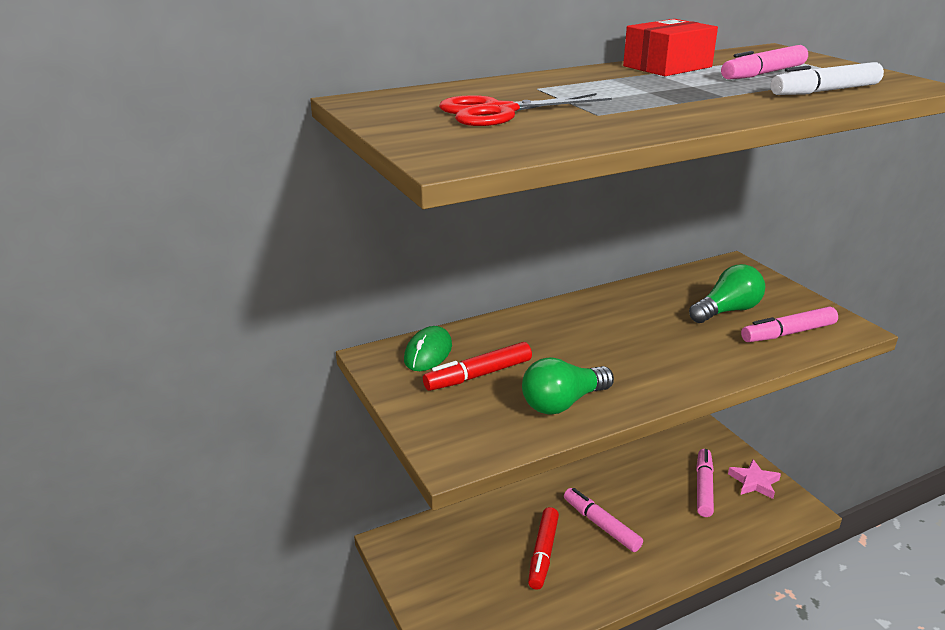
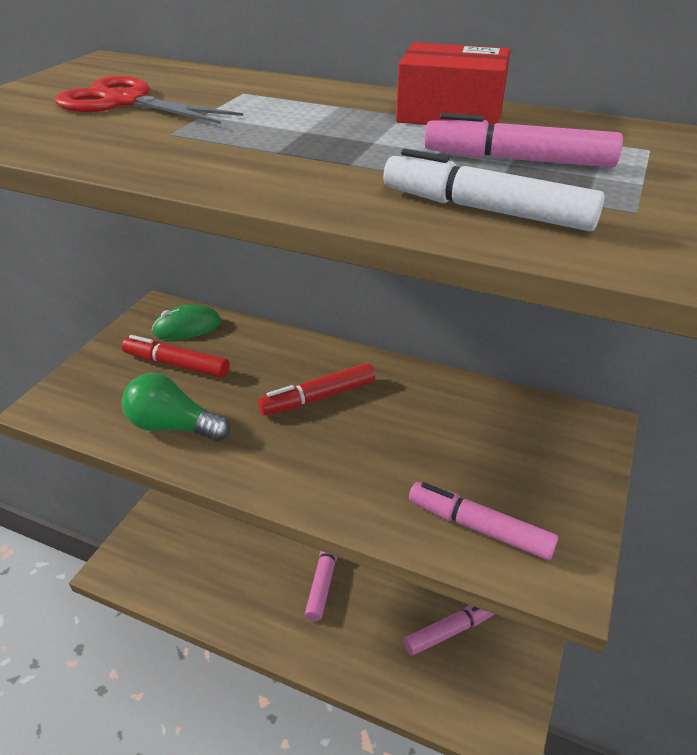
camera: 50 degrees right, 10 degrees up
(543, 553) = (256, 558): red marker -> red marker (318, 397)
(727, 311) = (471, 460): green light bulb -> none
(754, 482) = (506, 671): pink star -> none

